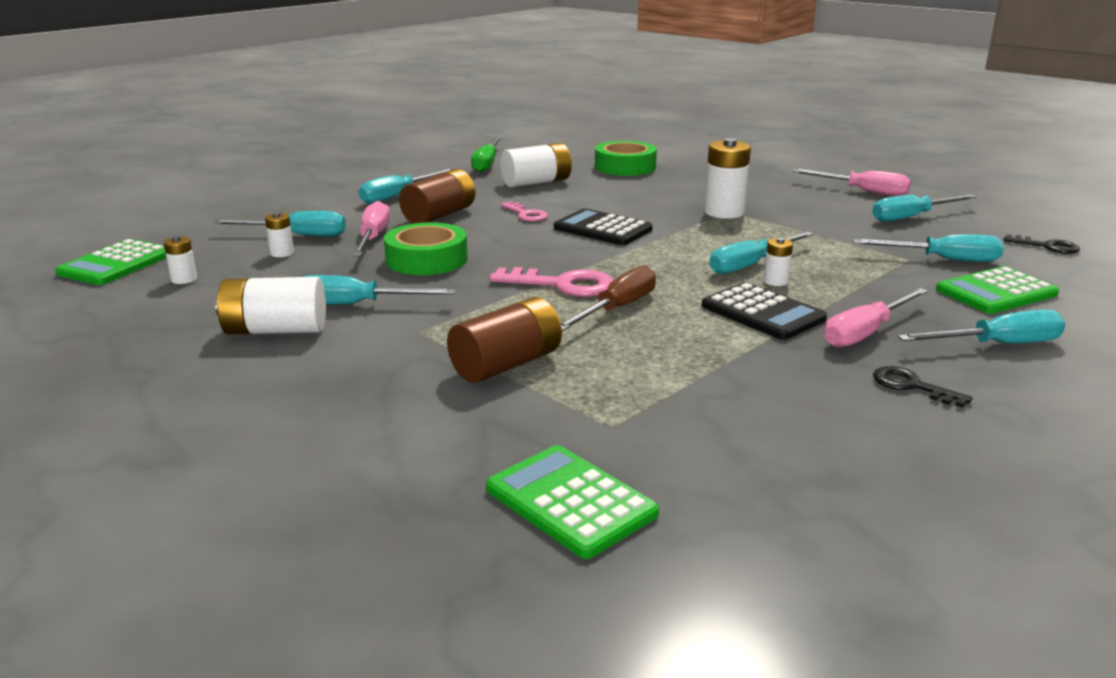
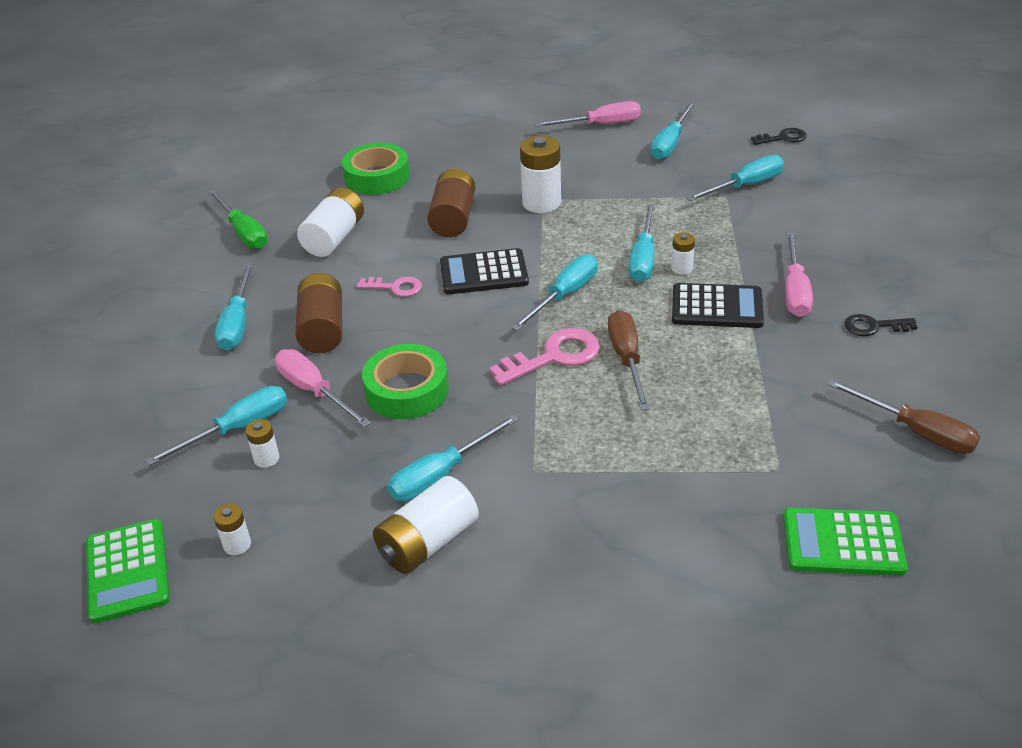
camera: 40 degrees left, 15 degrees up
(506, 364) = (642, 461): brown battery -> brown battery (453, 218)
(813, 472) = (915, 431): none -> brown screwdriver
(996, 292) = (811, 206): green calculator -> none
(997, 345) = (869, 260): turquoise screwdriver -> turquoise screwdriver (564, 295)

